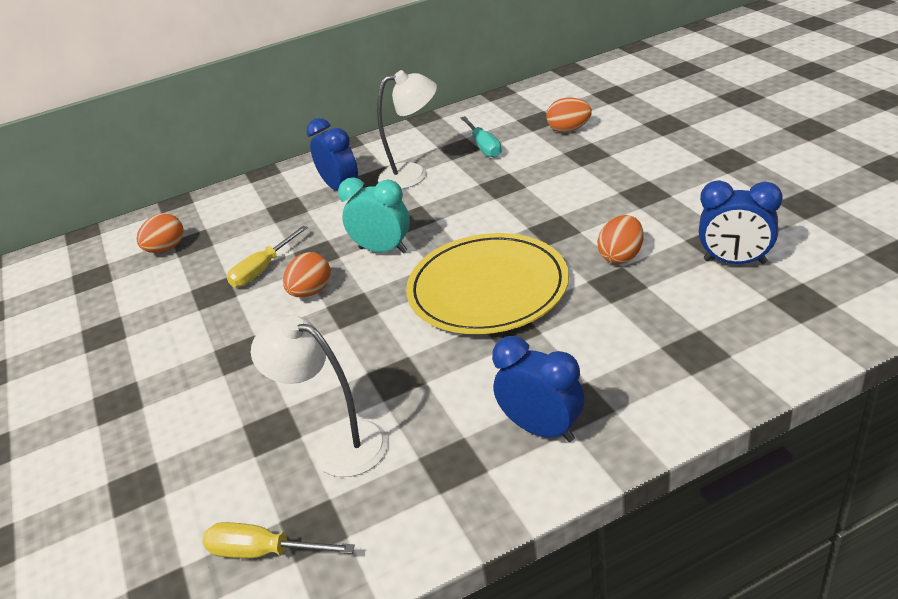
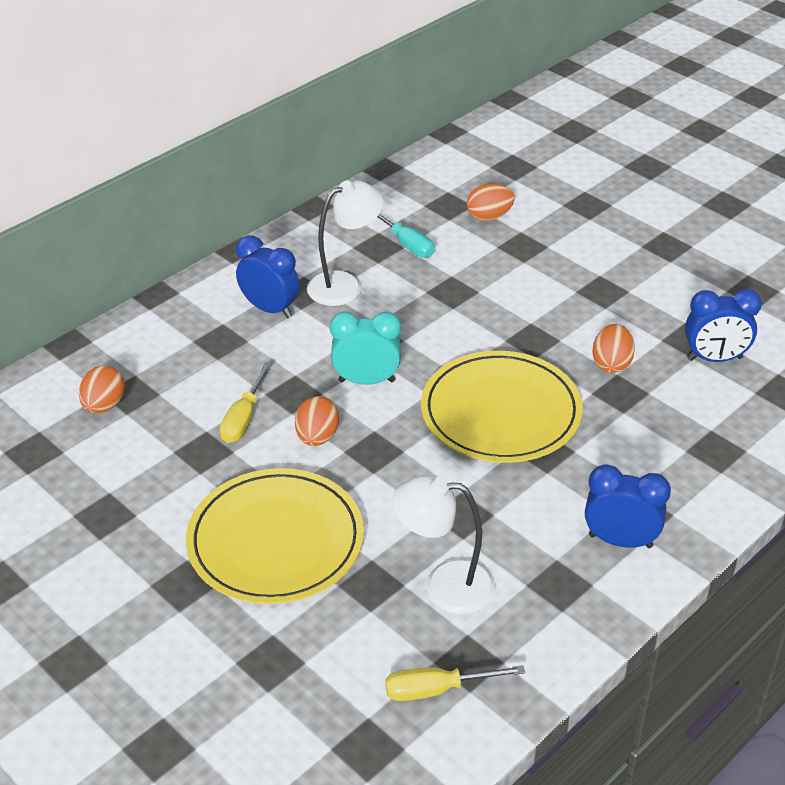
camera: 25 degrees left, 5 degrees up
(217, 376) = (275, 541): none -> yellow plate

